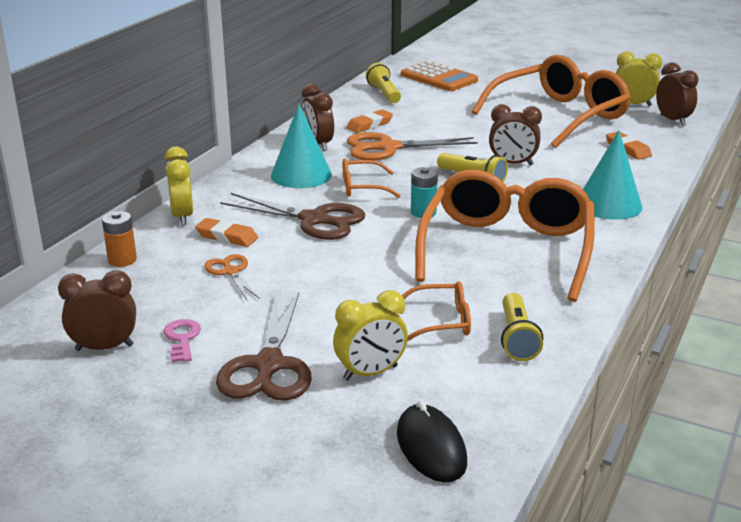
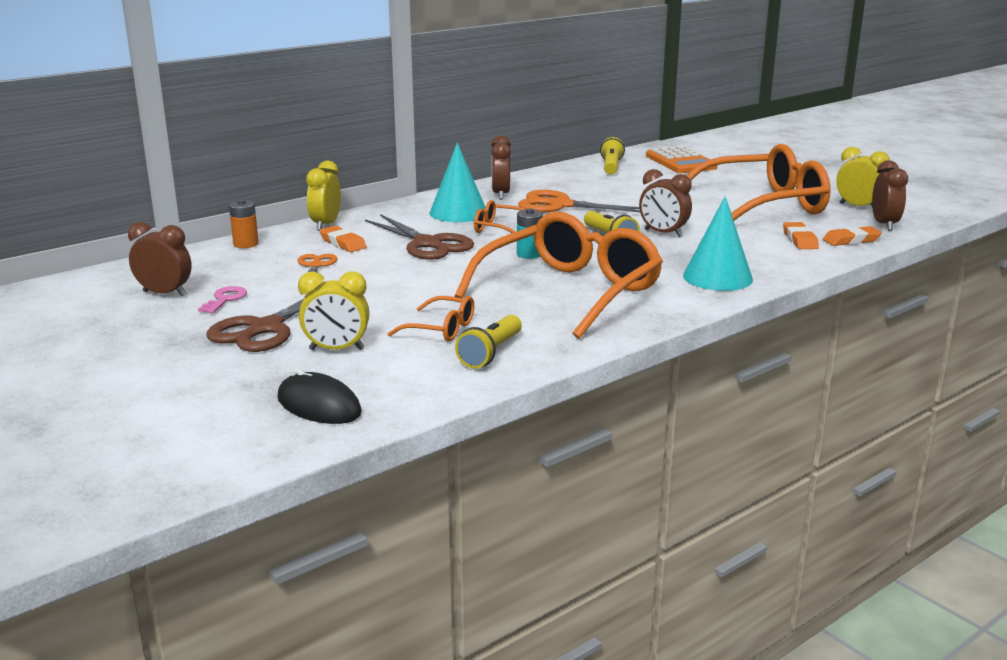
camera: 25 degrees right, 5 degrees down
(369, 125) = (566, 187): orange eraser -> orange eraser (851, 240)
(431, 447) = (319, 406): black mouse -> black mouse turned 60 degrees counterclockwise

